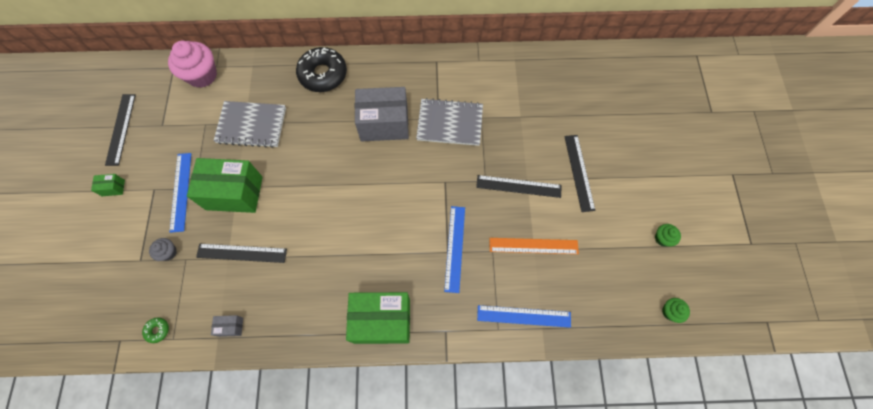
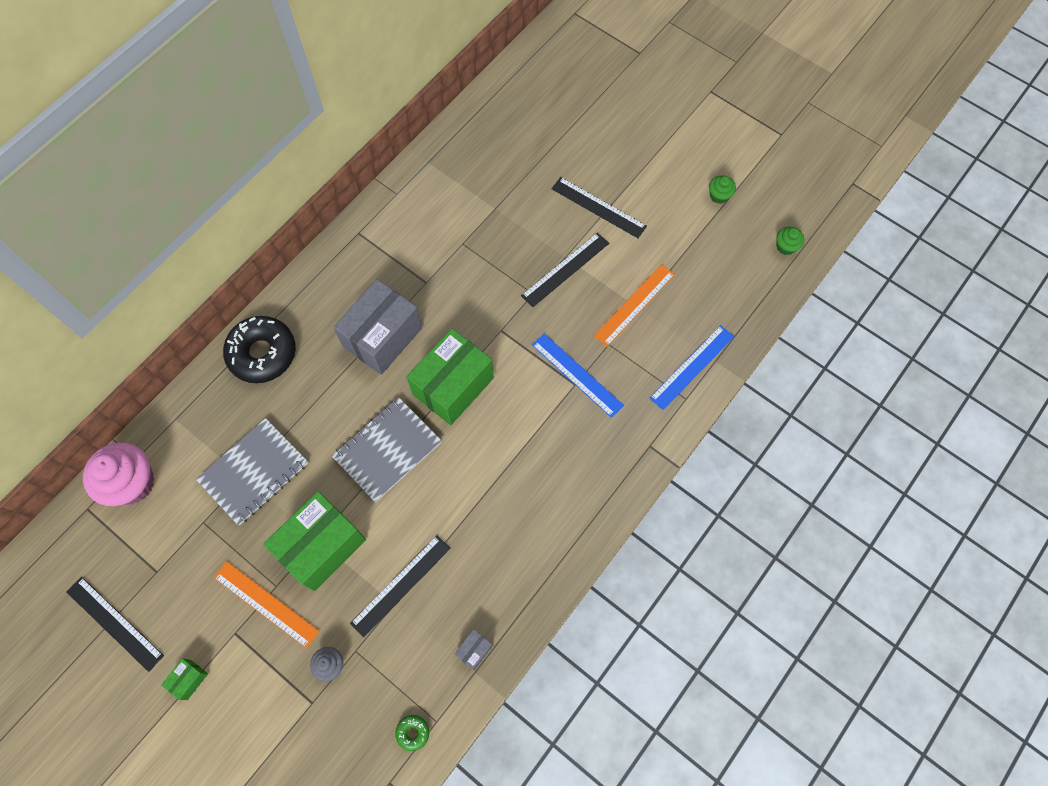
camera: 50 degrees left, 0 degrees up
(180, 191) = (266, 604): blue ruler -> orange ruler
(382, 321) = (592, 496): green box -> green box (453, 386)
(450, 123) = (441, 276): grey notebook -> grey notebook (387, 450)

